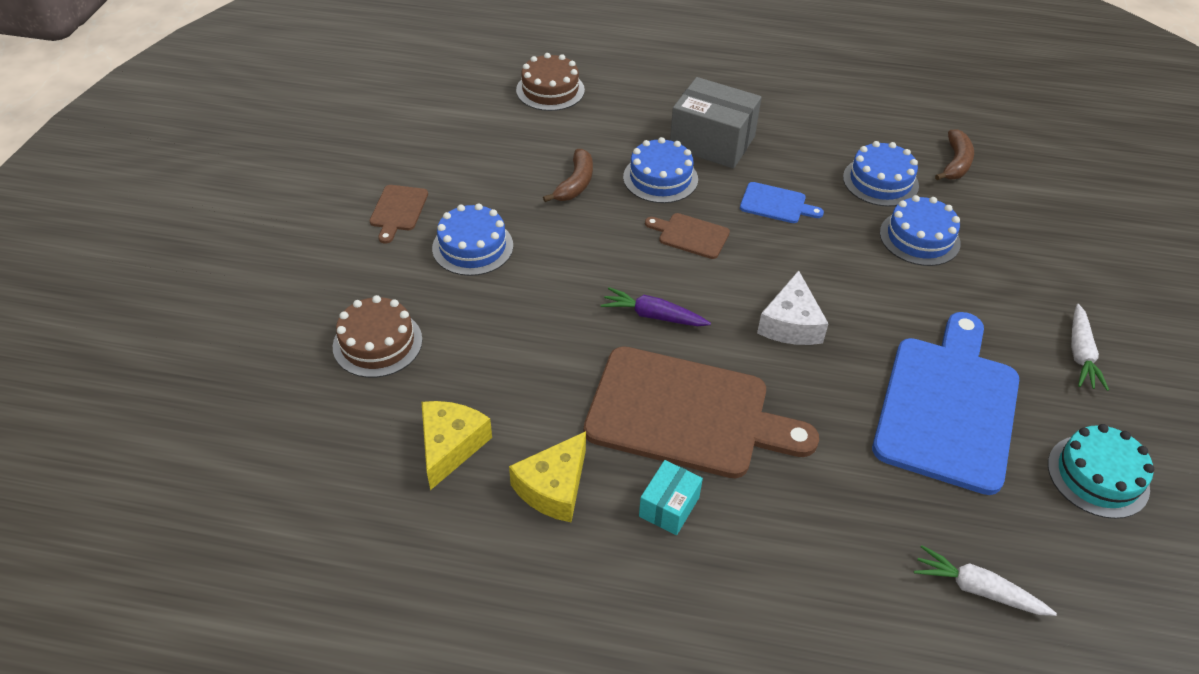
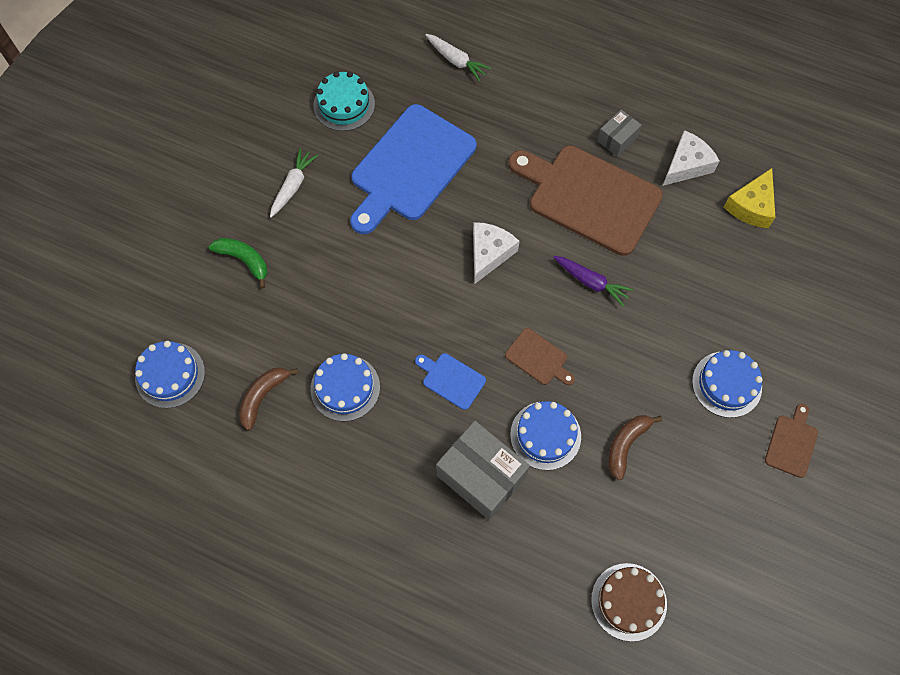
camera: 165 degrees left, 20 degrees up
(377, 343) = (803, 300): brown cake -> none
(554, 487) = (686, 165): yellow cheese -> white cheese
(669, 507) = (617, 139): turquoise box -> grey box
(919, 238) = (347, 315): blue cake -> blue cake (170, 375)
(1071, 267) = (244, 260): none -> green banana

